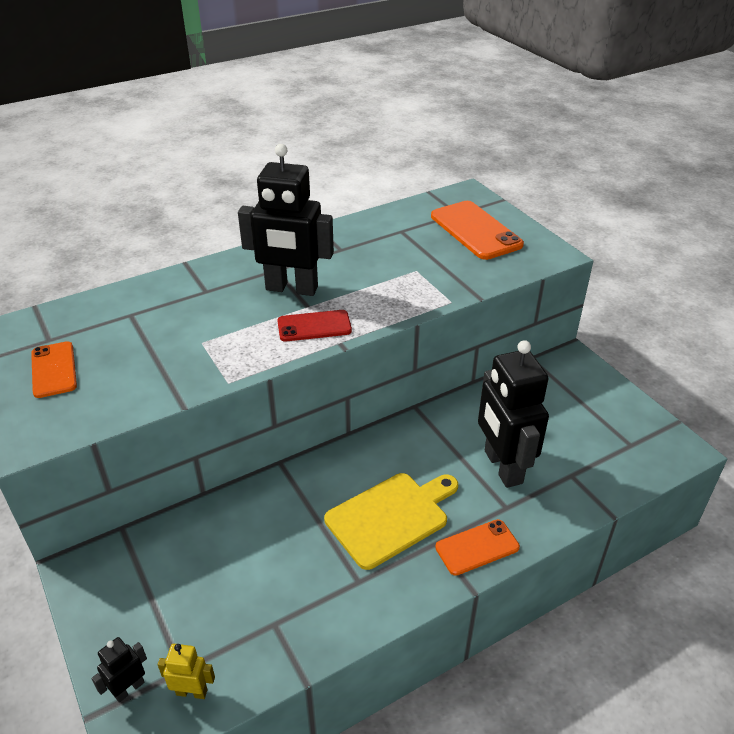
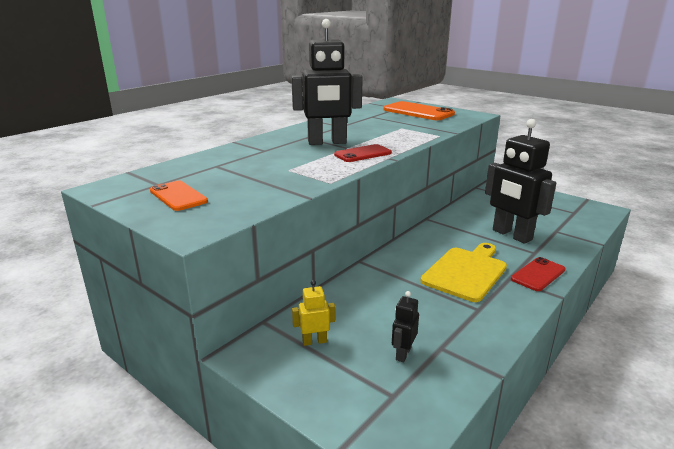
camera: 20 degrees left, 15 degrees down
(129, 688) = (358, 420): black robot -> black robot (403, 354)
(192, 692) = (415, 406): yellow robot -> yellow robot (314, 341)
(477, 547) = (538, 274): orange phone -> red phone

